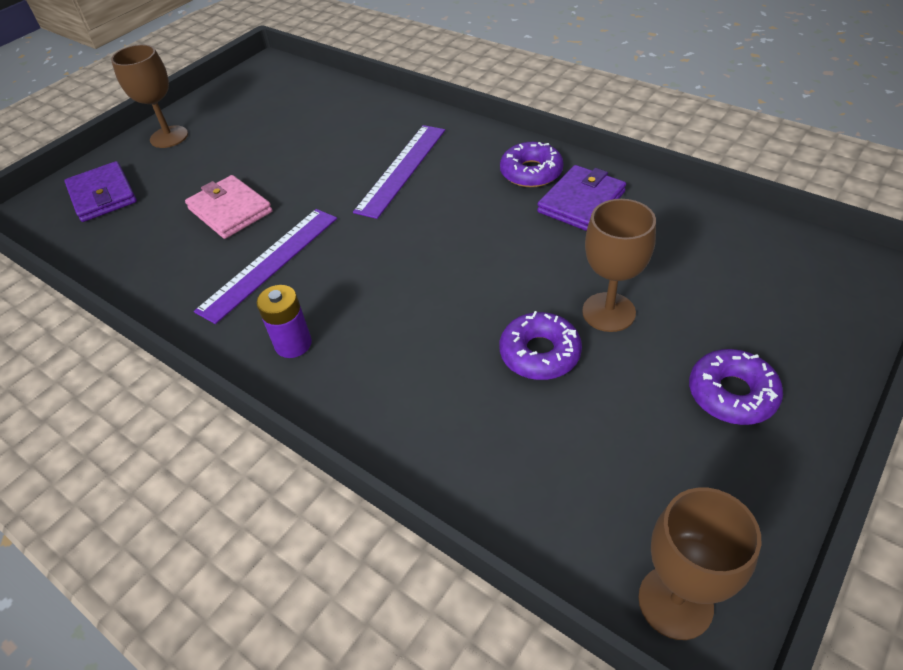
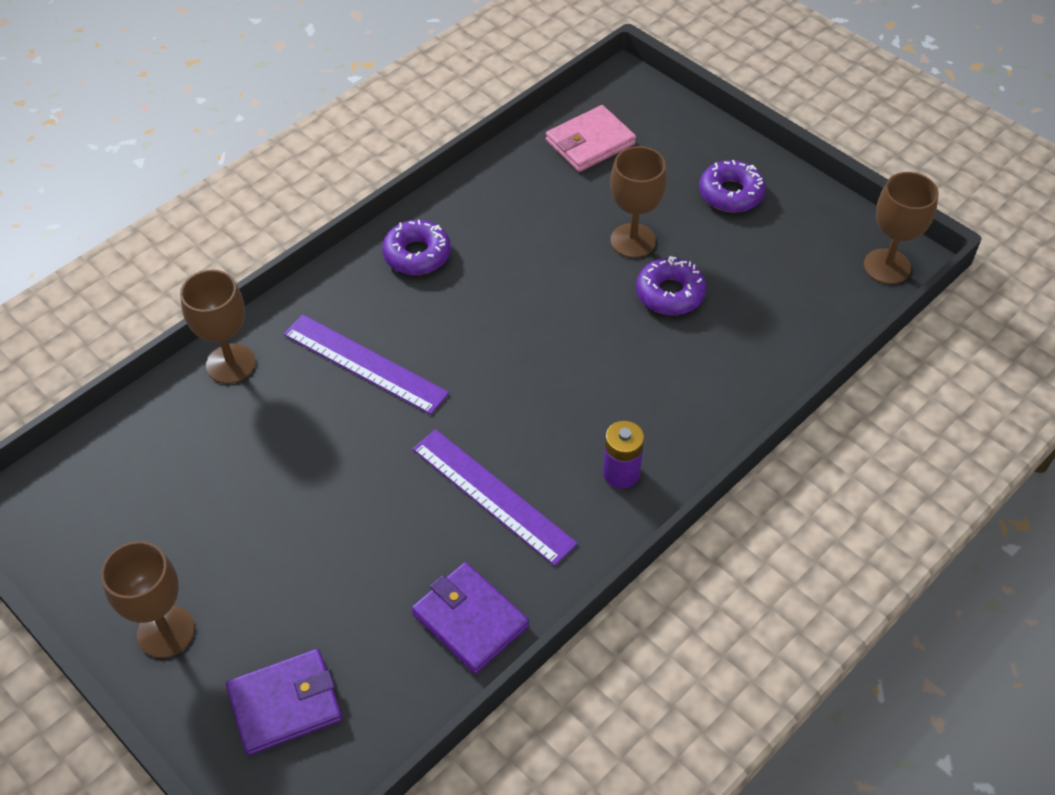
camera: 85 degrees left, 5 degrees up
(230, 210) = (380, 540): pink wallet -> pink wallet (590, 142)
(391, 111) = (231, 364): none -> brown goblet
(581, 202) = (480, 226): purple wallet -> purple wallet (470, 620)

